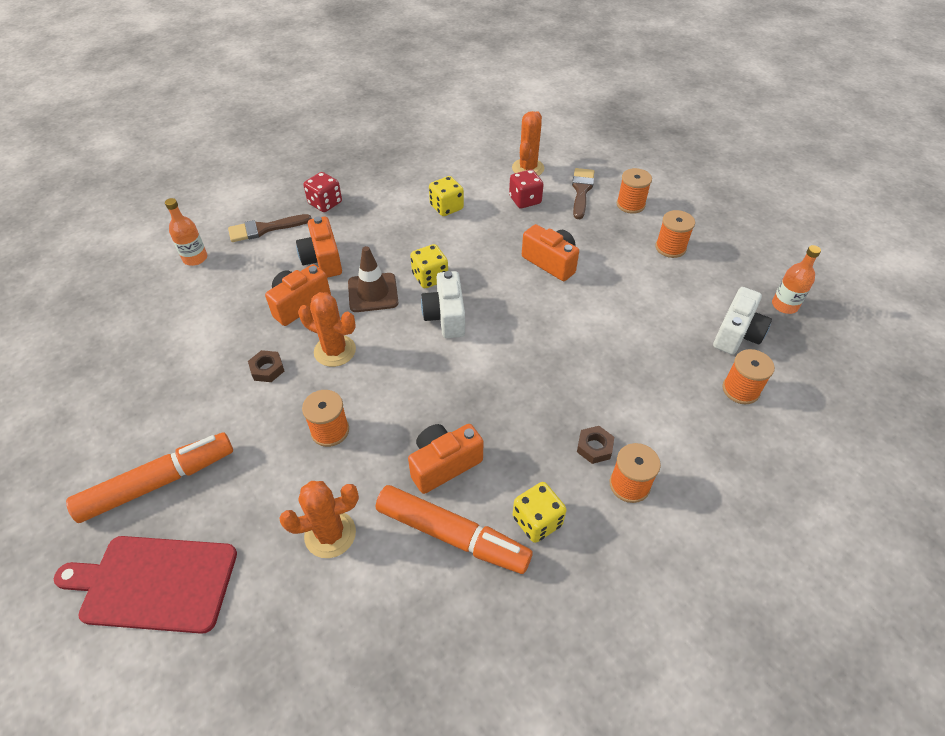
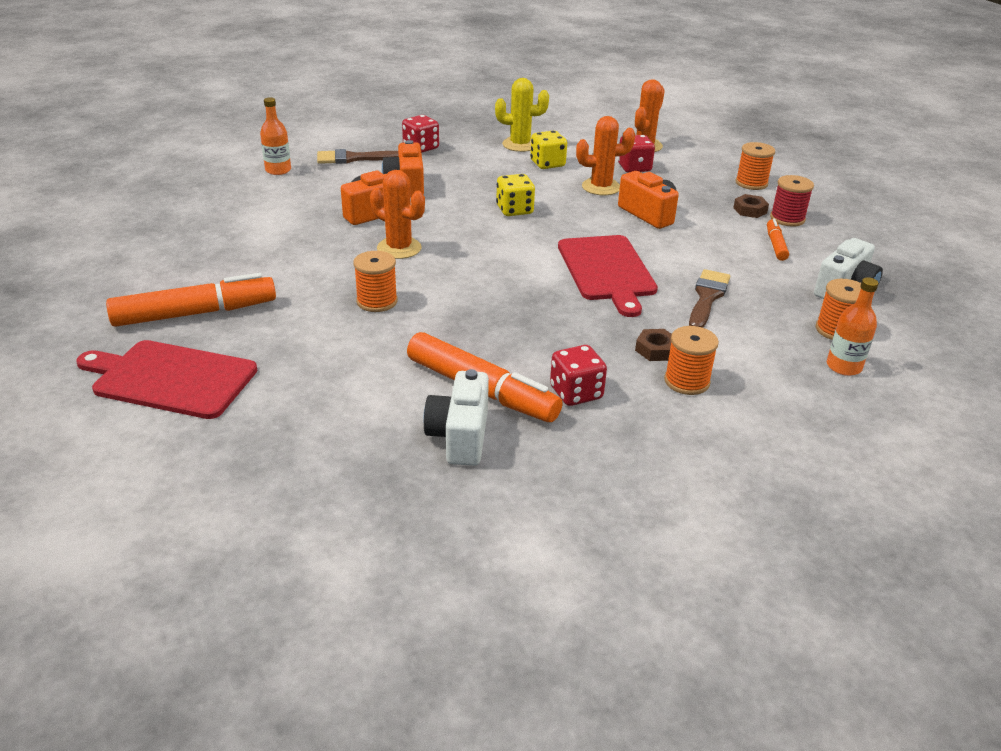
camera: 10 degrees right, 15 degrees down
(267, 369) = (326, 252): brown nut -> brown nut (750, 210)
(330, 534) = (355, 371): orange cactus -> orange cactus (601, 187)
(373, 293) = (451, 213): brown traffic cone -> none
(416, 184) = (520, 145): none -> yellow cactus
(444, 464) = (488, 340): orange camera -> none
(446, 317) = (523, 239): white camera -> white camera (460, 436)
(530, 347) = (607, 271): none -> red cutting board
(537, 521) = (576, 393): yellow dice -> red dice
(581, 191) = (699, 167): brown brush -> brown brush (707, 297)
(667, 285) = (775, 245): none -> orange marker
(670, 248) = (787, 219): orange spool -> red spool
(784, 305) = (908, 275): orange bottle -> orange bottle (843, 366)

